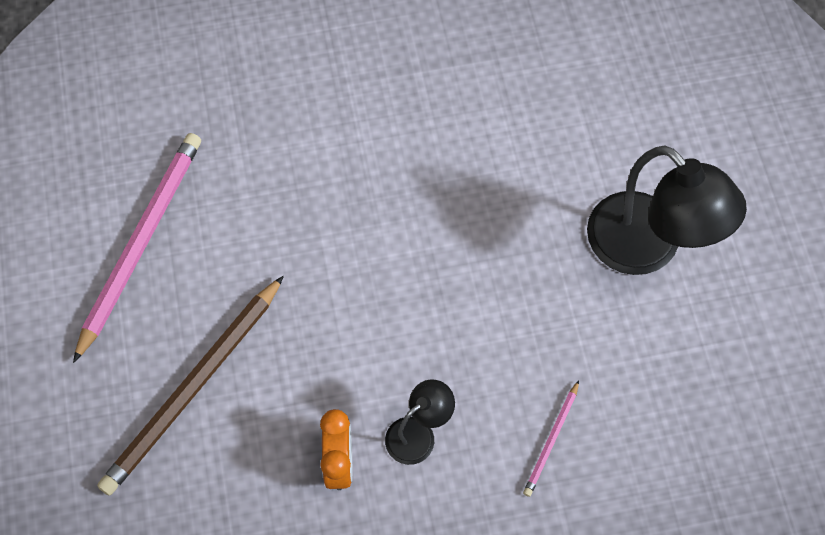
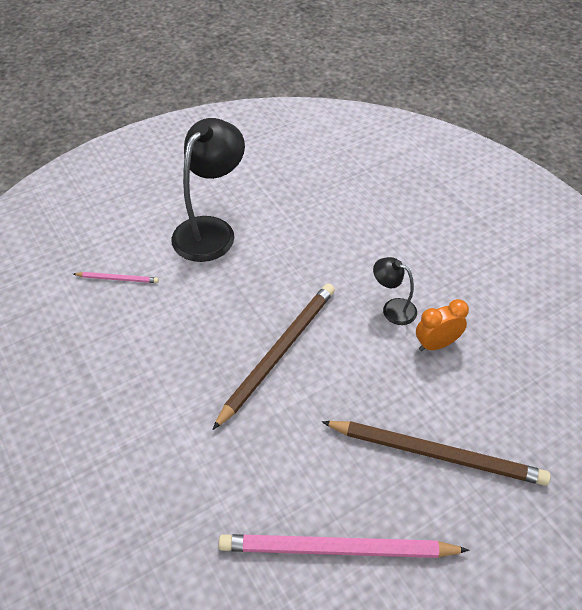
camera: 110 degrees left, 15 degrees down
(402, 267) = (278, 353): none -> brown pencil
(551, 440) = (360, 245): pink pencil -> pink pencil (118, 279)

